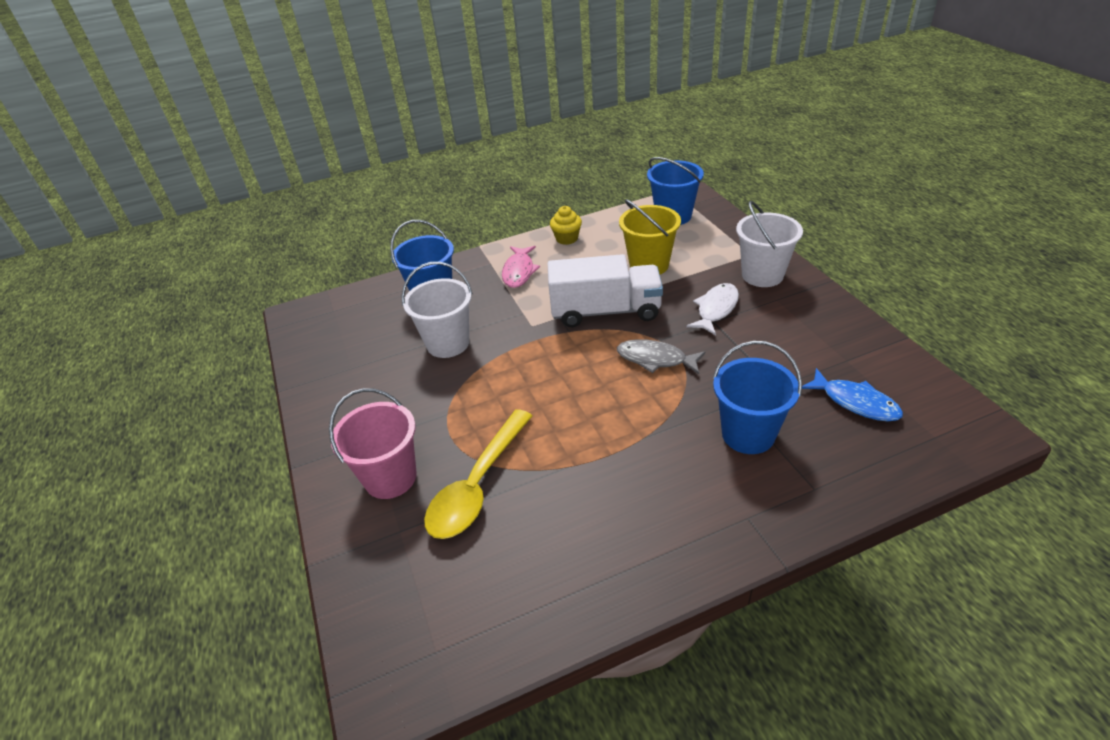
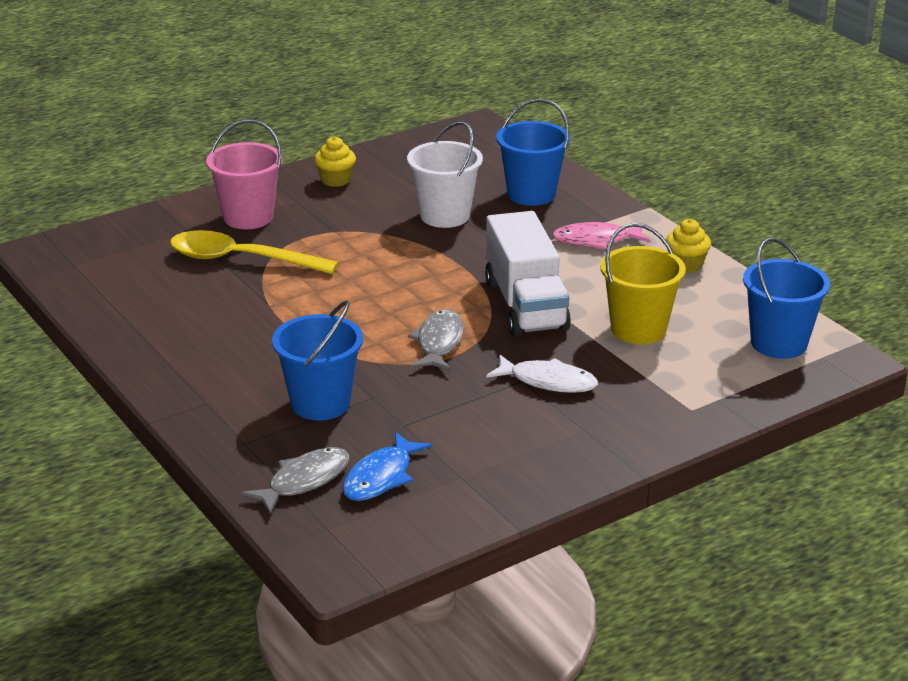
camera: 75 degrees right, 10 degrees down
(346, 408) = (336, 180): none -> yellow cupcake
(762, 275) = (639, 418): white bucket -> none
(869, 449) = (304, 481): none -> grey fish

